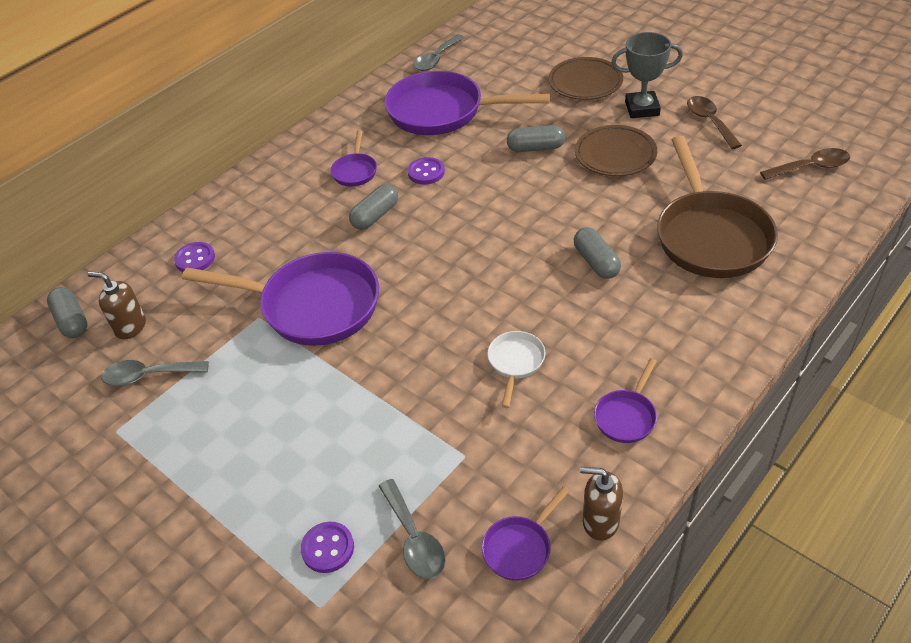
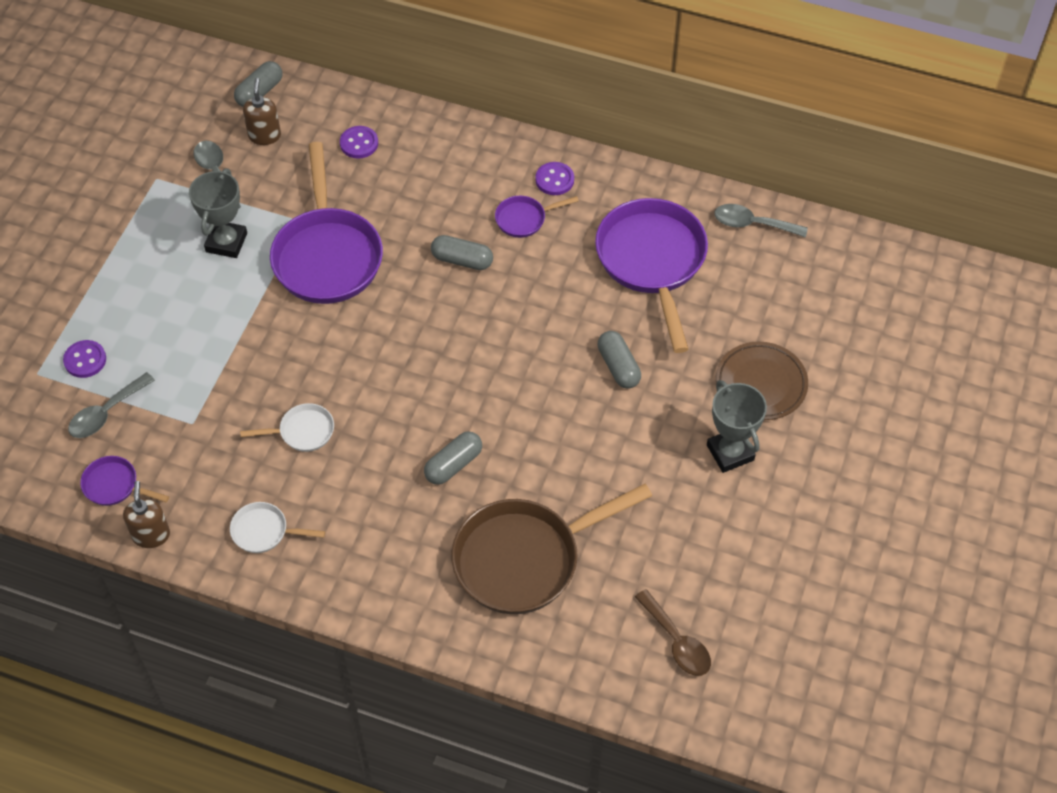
camera: 65 degrees right, 10 degrees up
(245, 383) = (226, 242): none -> grey trophy
(426, 172) = (543, 280): purple button -> purple button (554, 180)
(615, 155) = (632, 444): brown plate -> none
(626, 416) = (264, 531): purple pan -> white pan
(709, 121) = (729, 526): brown spoon -> none

